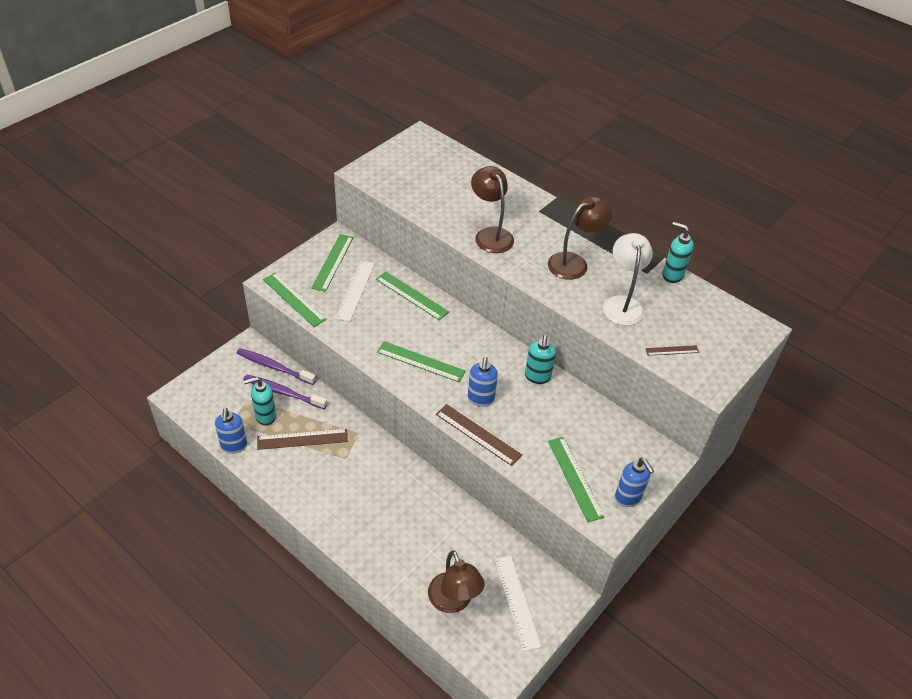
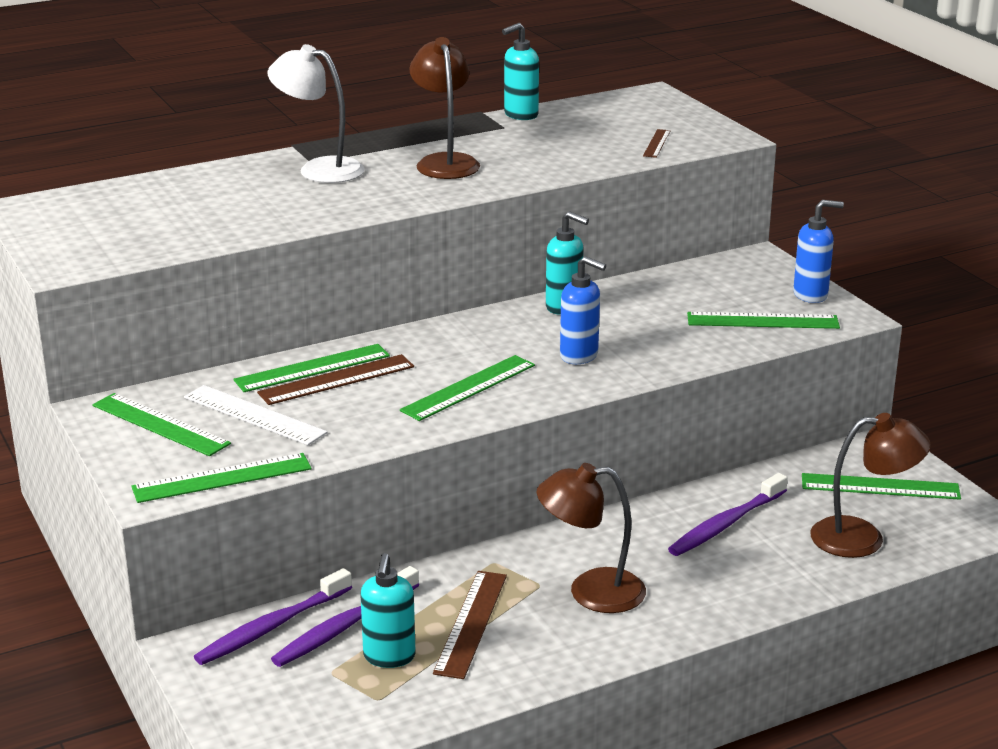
camera: 65 degrees left, 20 degrees down
(234, 446) = (438, 706): blue soap dispenser -> none
(438, 528) = (726, 524): none -> purple toothbrush
(478, 434) = (647, 371): brown ruler -> brown ruler (336, 380)
(490, 235) = (332, 201): brown lamp -> brown lamp (591, 592)
(517, 602) = (880, 487): white ruler -> green ruler
(622, 304) = (551, 151): white lamp -> white lamp (319, 169)

